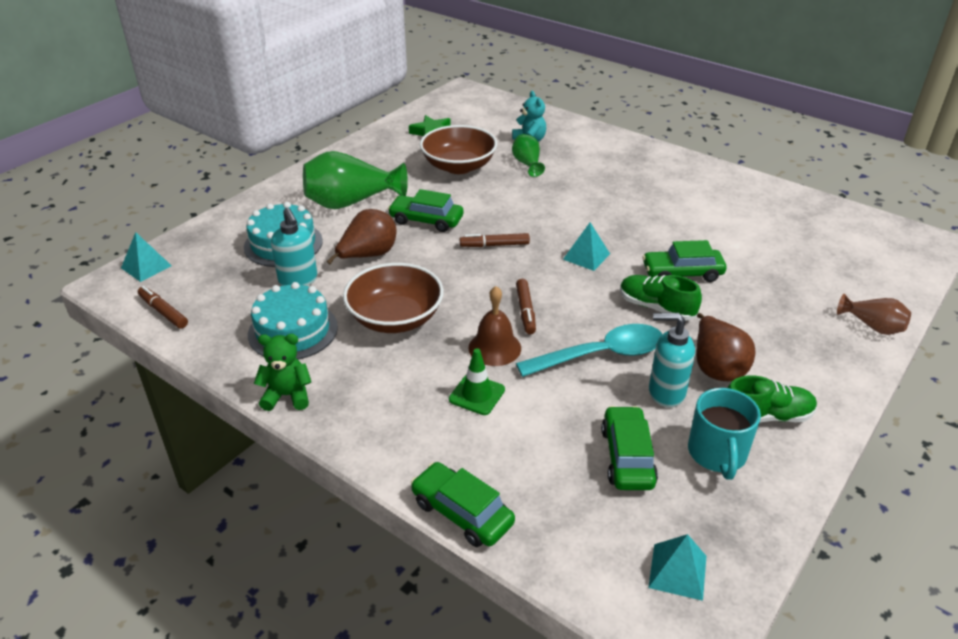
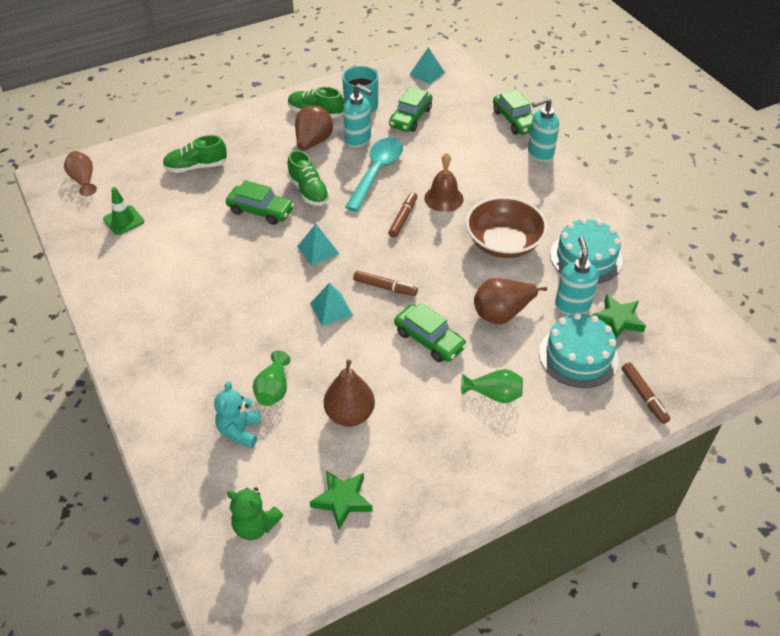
camera: 155 degrees left, 10 degrees up
(146, 267) = (715, 370): turquoise pyramid -> turquoise pyramid (331, 309)
(163, 312) = (692, 309): brown marker -> brown marker (644, 396)
(247, 281) = (617, 320): none -> green star
(287, 396) = (598, 209): green teddy bear -> green teddy bear (255, 525)
(351, 202) = (494, 394): green vase -> green vase, size x0.53
(396, 459) = (540, 153): none -> turquoise soap dispenser
(458, 166) = (350, 414): brown bowl -> brown pear
(477, 394) = (474, 173): green traffic cone -> green traffic cone (123, 220)
(601, 355) = (377, 172): turquoise spoon -> turquoise spoon turned 105 degrees clockwise
(807, 295) = (196, 167): none -> green shoe
(872, 326) = (186, 136): brown vase -> brown vase (83, 180)

